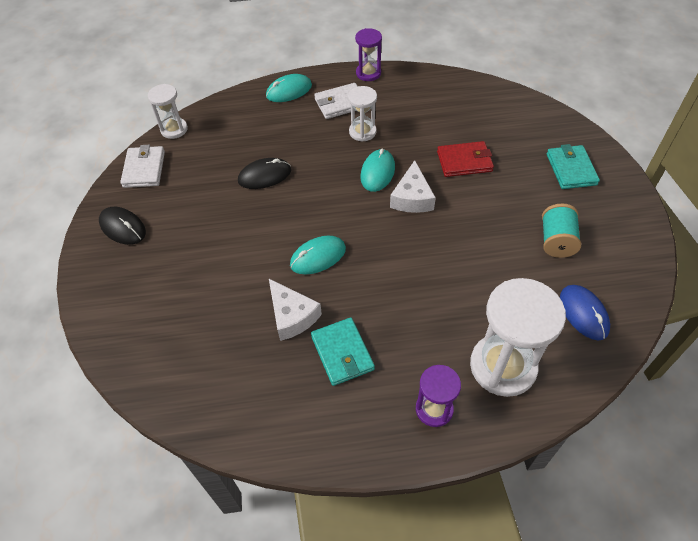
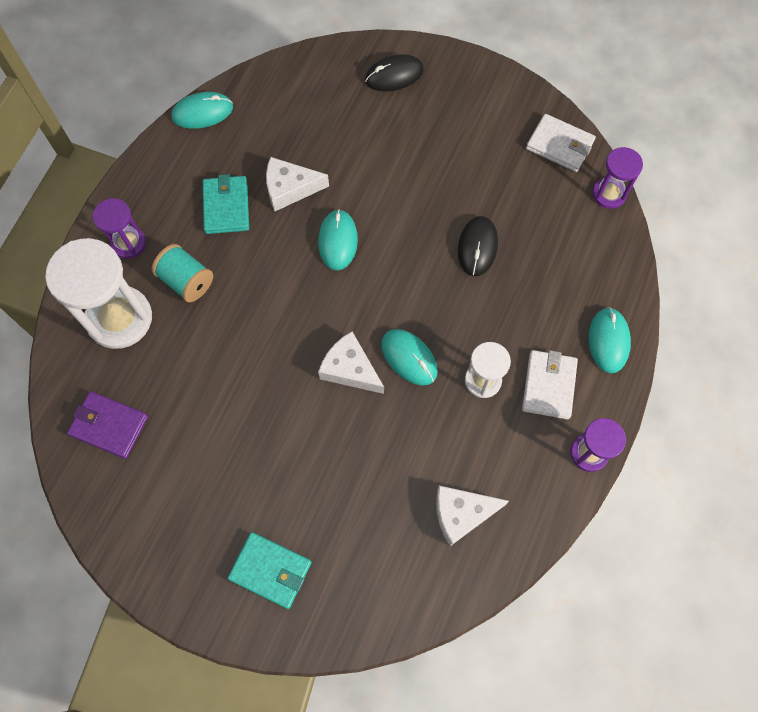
camera: 120 degrees right, 15 degrees up
(122, 227) = (487, 102): black mouse -> black mouse (394, 75)
(174, 129) = (608, 194): white hourglass -> purple hourglass
(253, 441) = (202, 112): none -> turquoise mouse
(342, 353) = (226, 207): turquoise wallet -> turquoise wallet turned 75 degrees clockwise
(452, 106) = (462, 514): none -> white cheese
(464, 161) = (363, 459): red wallet -> none
(556, 241) = (196, 469): turquoise spool -> turquoise spool (187, 281)
(583, 313) = (109, 426): blue mouse -> purple wallet

